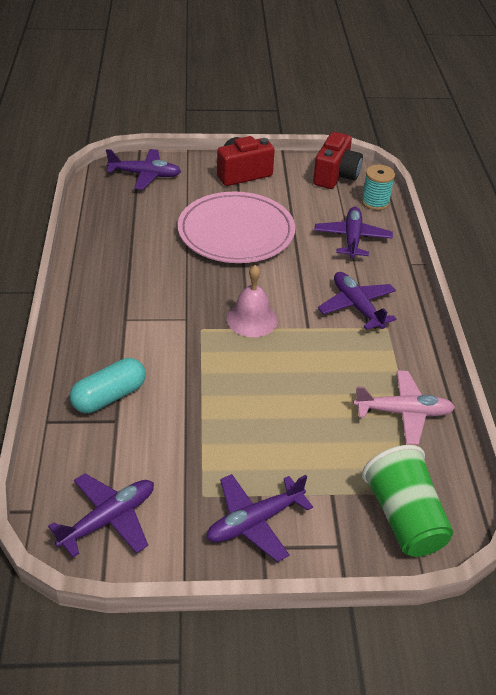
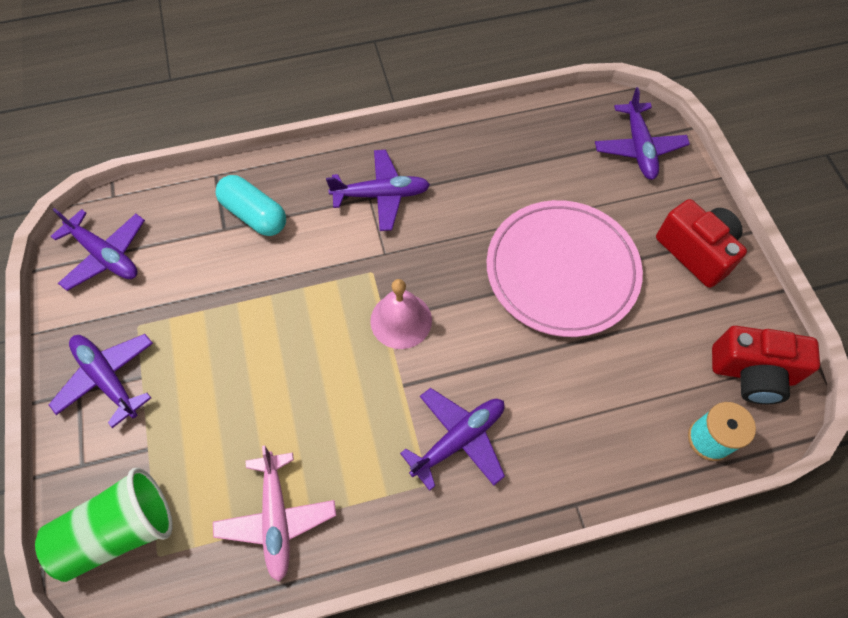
camera: 80 degrees right, 20 degrees up
(352, 238) = (604, 416): purple plane -> purple plane (381, 195)

